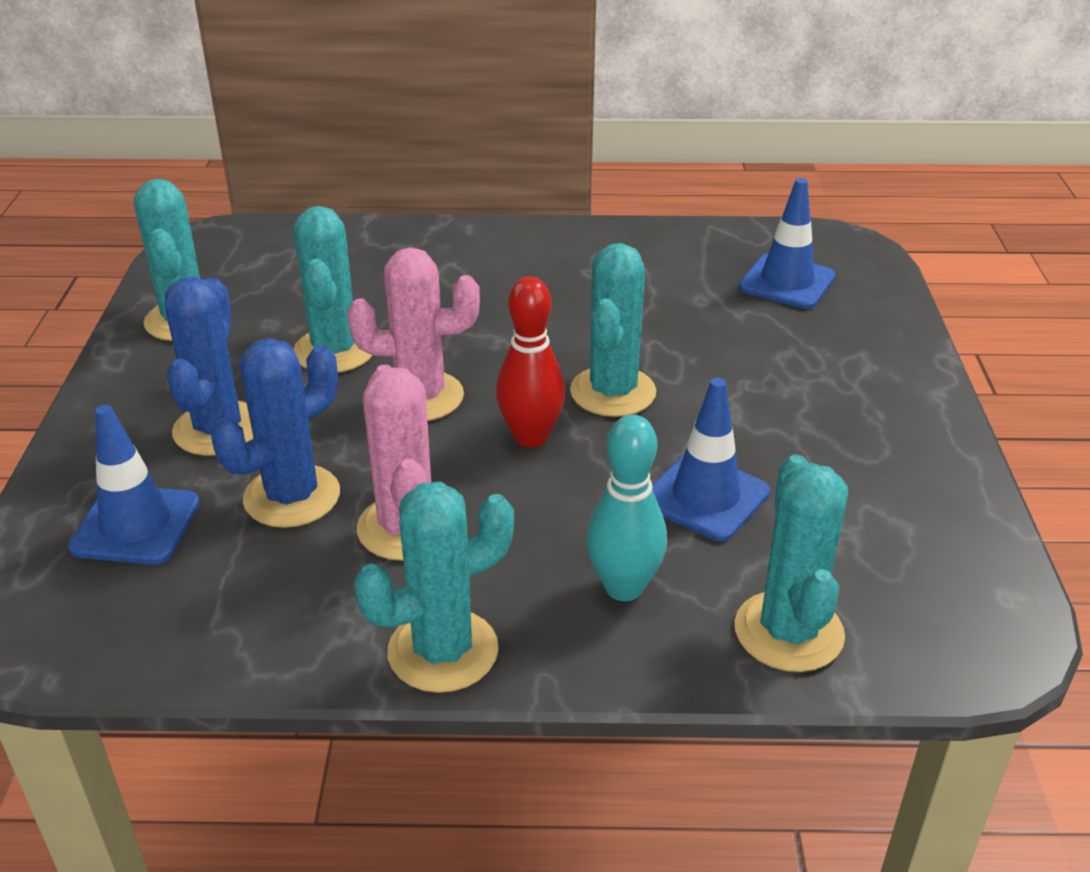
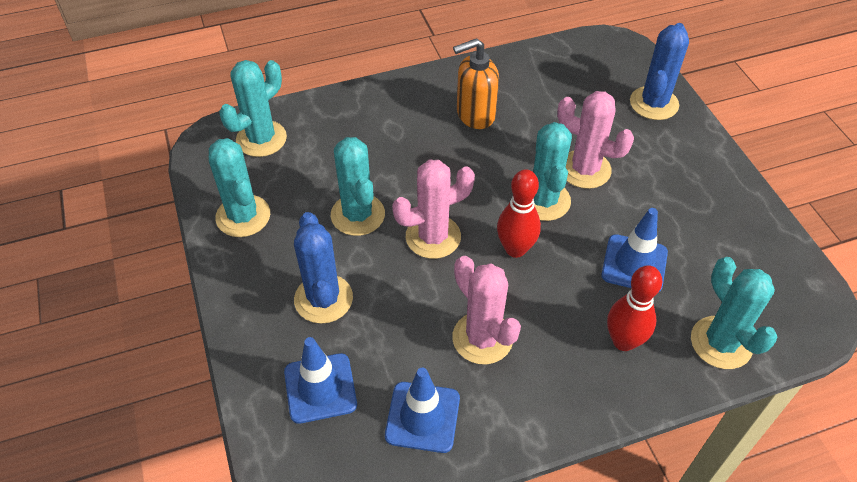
camera: 20 degrees left, 15 degrees up
(292, 496) = (402, 337): blue cactus -> blue cactus (654, 103)
(443, 651) = (552, 416): turquoise cactus -> turquoise cactus (261, 139)
(578, 280) = (475, 115): none -> orange soap dispenser
(623, 587) = (623, 341): turquoise bowling pin -> red bowling pin
(701, 370) = (585, 169): none -> pink cactus
(787, 282) = (598, 85): blue traffic cone -> blue traffic cone (422, 417)

